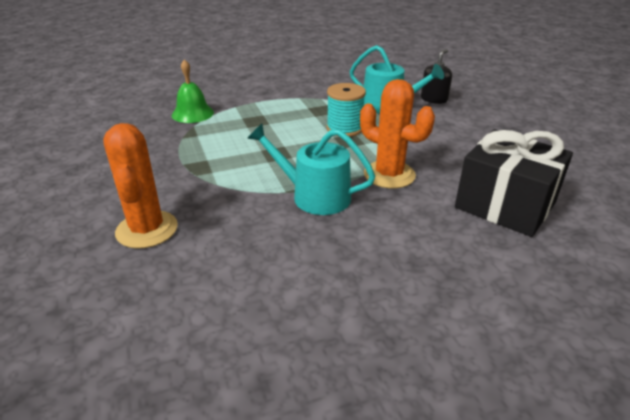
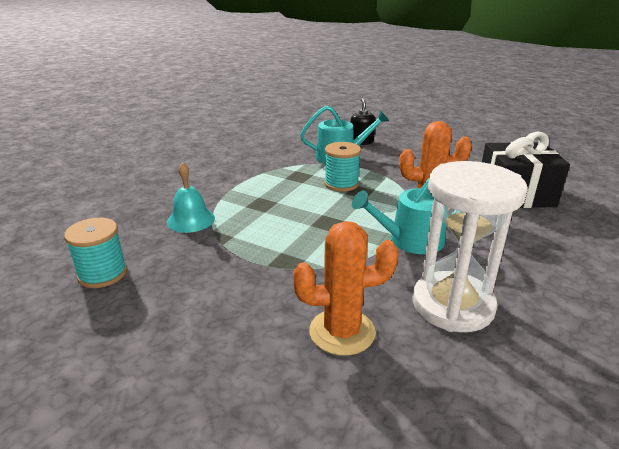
camera: 40 degrees left, 5 degrees down
(94, 126) = (102, 274): none -> turquoise spool
(147, 229) = (342, 332): orange cactus -> orange cactus turned 45 degrees counterclockwise
(192, 113) = (191, 220): green bell -> turquoise bell
(251, 258) = (452, 305): none -> white hourglass

